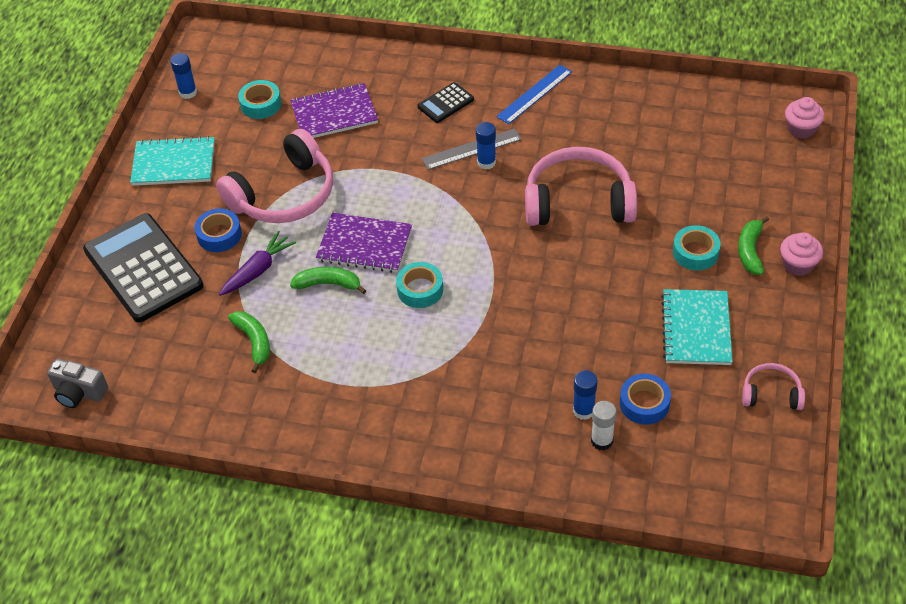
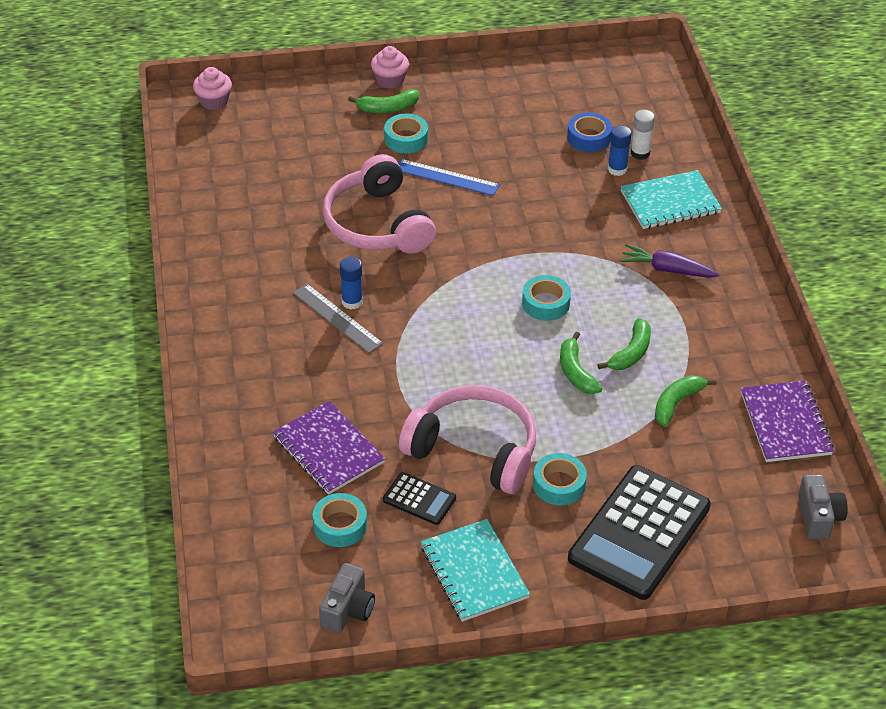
camera: 115 degrees left, 5 degrees down
(188, 92) = (348, 610): blue glue stick -> grey camera
(219, 235) = (559, 484): blue tape -> turquoise tape
(258, 270) = (588, 433): purple carrot -> purple carrot (666, 269)
(328, 330) = (631, 353): none -> green banana
(364, 245) = (511, 361): purple notebook -> purple notebook (785, 423)
(445, 103) = (273, 358): black calculator -> black calculator (419, 499)
(534, 94) = (231, 291): blue ruler -> blue ruler (446, 177)
(696, 329) = (493, 124): turquoise notebook -> turquoise notebook (670, 202)
(771, 394) = (537, 74): pink headphones -> none

